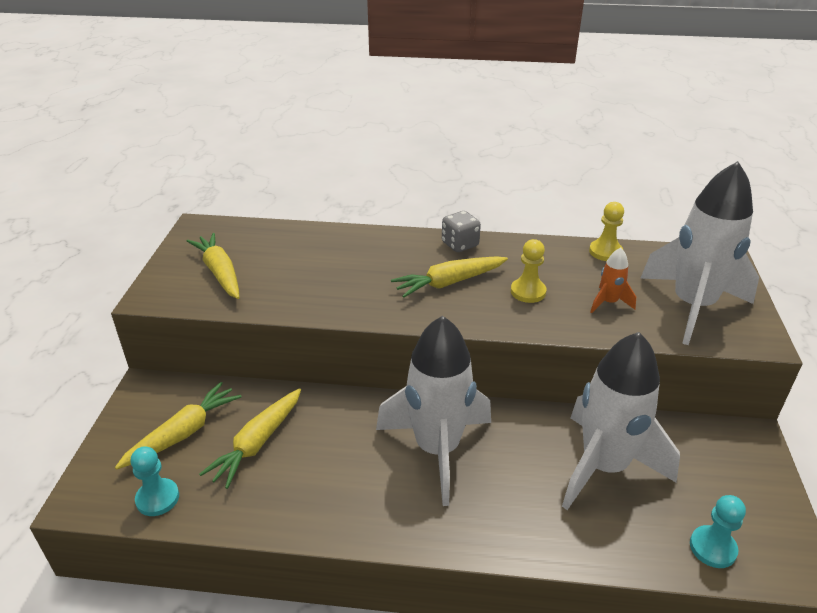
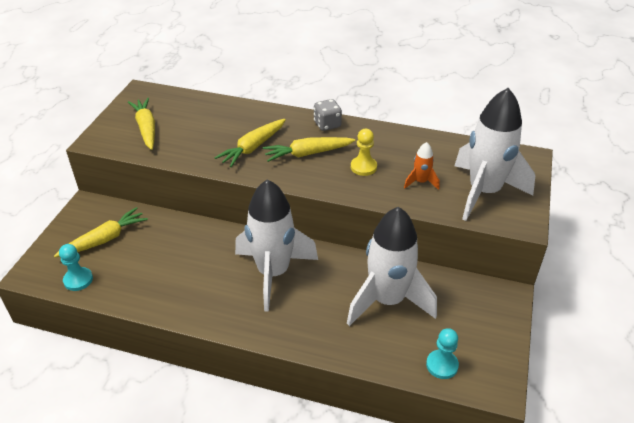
camera: 10 degrees right, 5 degrees up
(257, 443) = (151, 253): yellow carrot -> yellow carrot (252, 148)
(605, 252) = (436, 142): yellow pawn -> none

